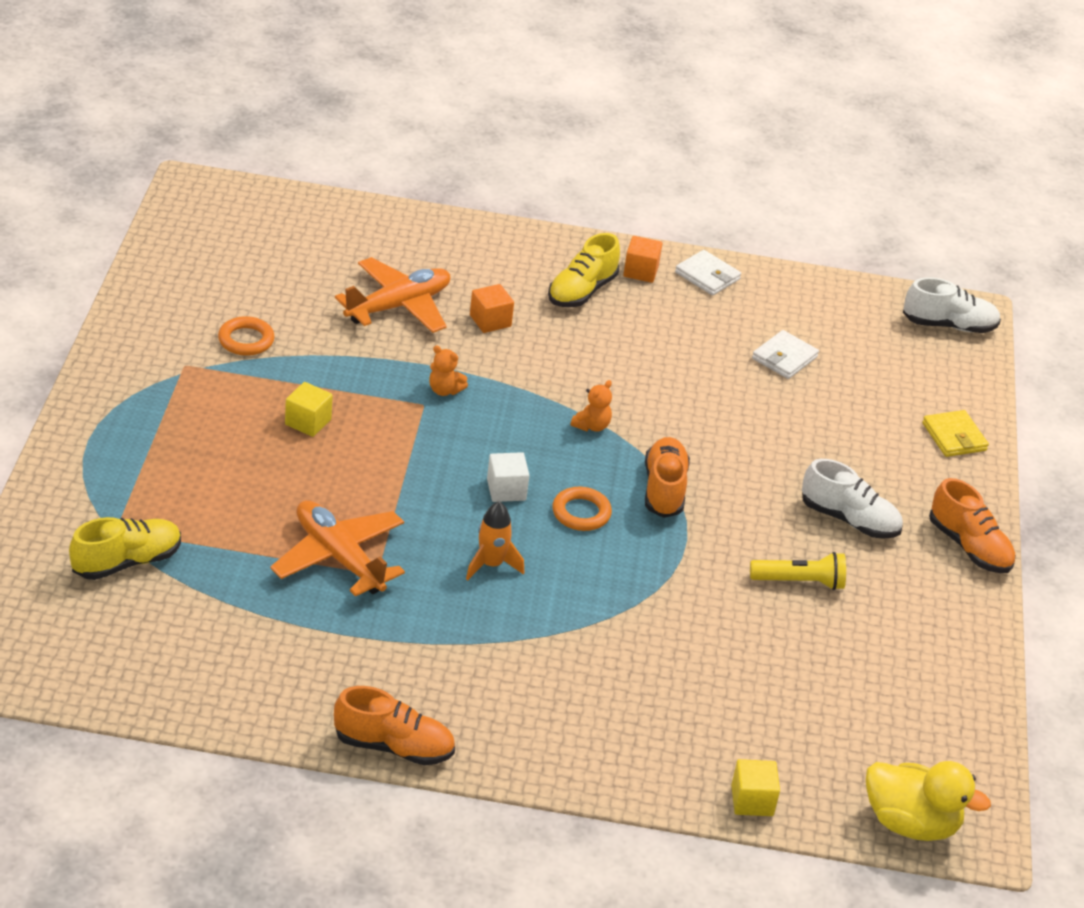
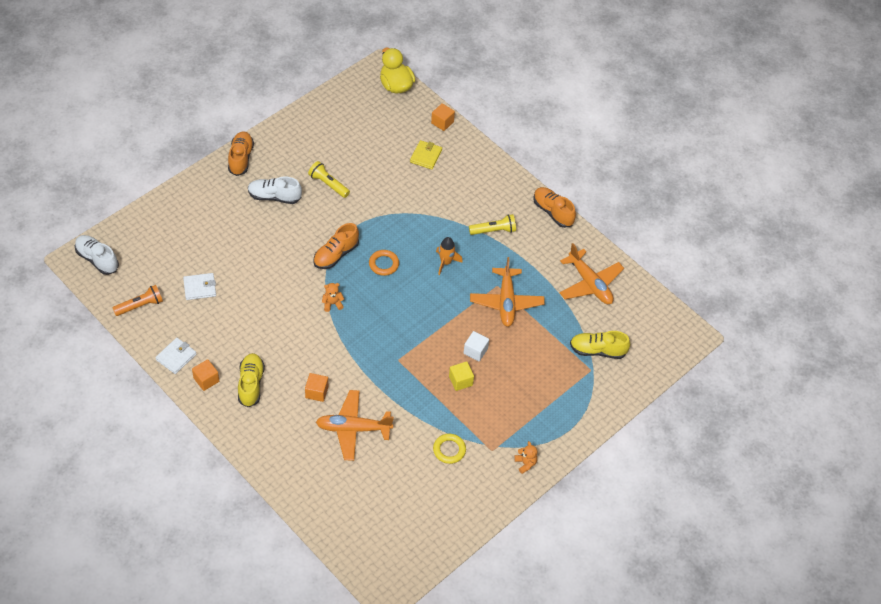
camera: 140 degrees left, 15 degrees up
(222, 658) = (590, 283): none -> orange plane
(246, 340) = (449, 450): orange ring -> yellow ring
(444, 390) = (380, 362): orange teddy bear -> orange teddy bear (525, 463)
(465, 656) = (494, 230): none -> yellow flashlight
(506, 490) = (404, 293): white cube -> white cube (475, 351)
(582, 291) = (251, 384): yellow shoe -> yellow shoe turned 75 degrees counterclockwise
(707, 276) = (176, 357): white wallet -> white wallet turned 45 degrees clockwise
(752, 800) = (442, 122): yellow cube -> orange cube
(825, 304) = (140, 305): none -> orange flashlight
(849, 520) = (274, 197): white shoe -> white shoe turned 60 degrees counterclockwise
(954, 437) = (178, 205): yellow wallet -> yellow wallet (426, 156)

